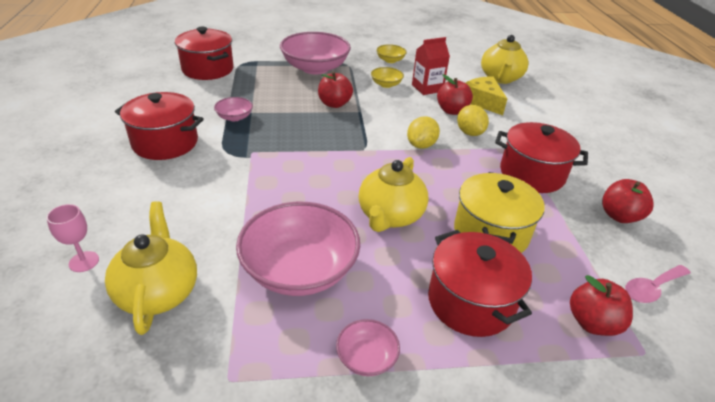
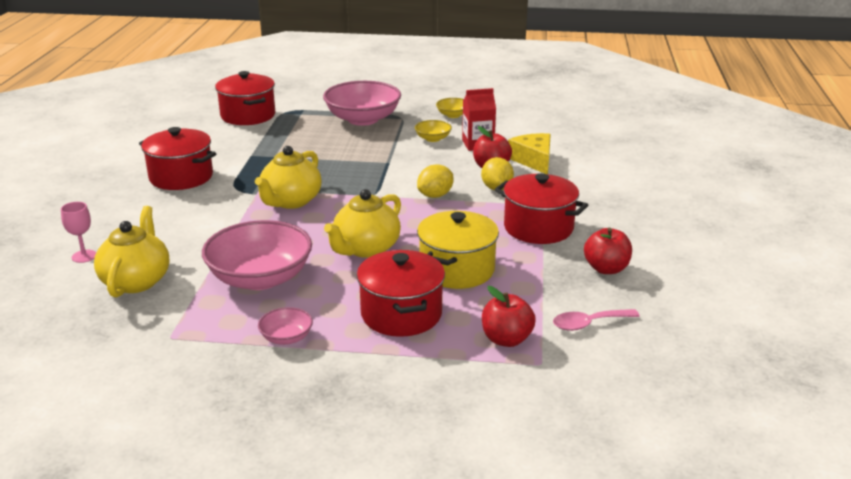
camera: 15 degrees right, 10 degrees down
(234, 117) = (256, 160): pink bowl -> none
(334, 104) = (365, 154): red apple -> none
(500, 78) = (573, 139): yellow teapot -> yellow teapot (290, 201)

